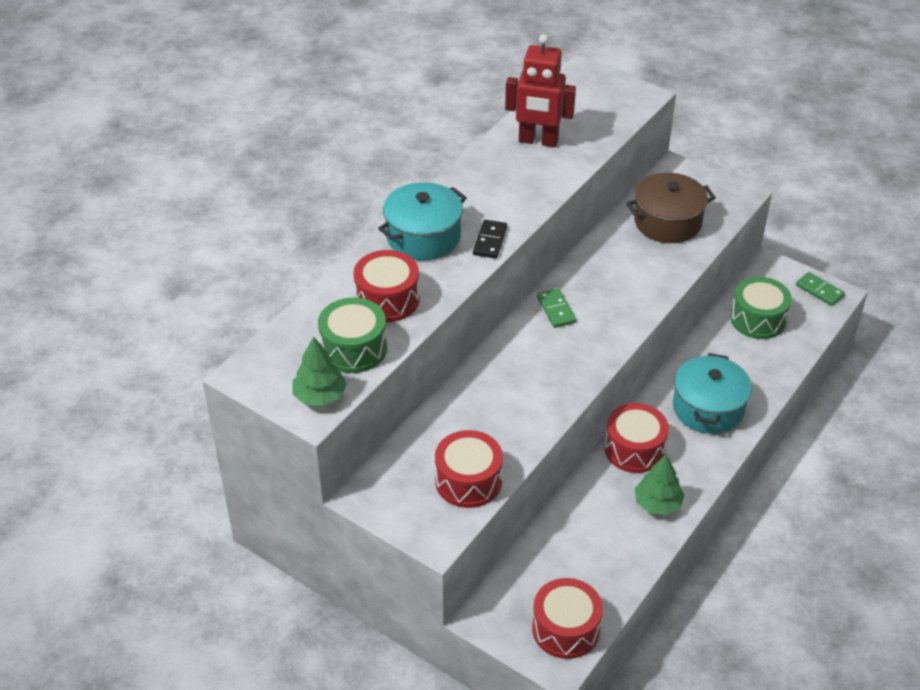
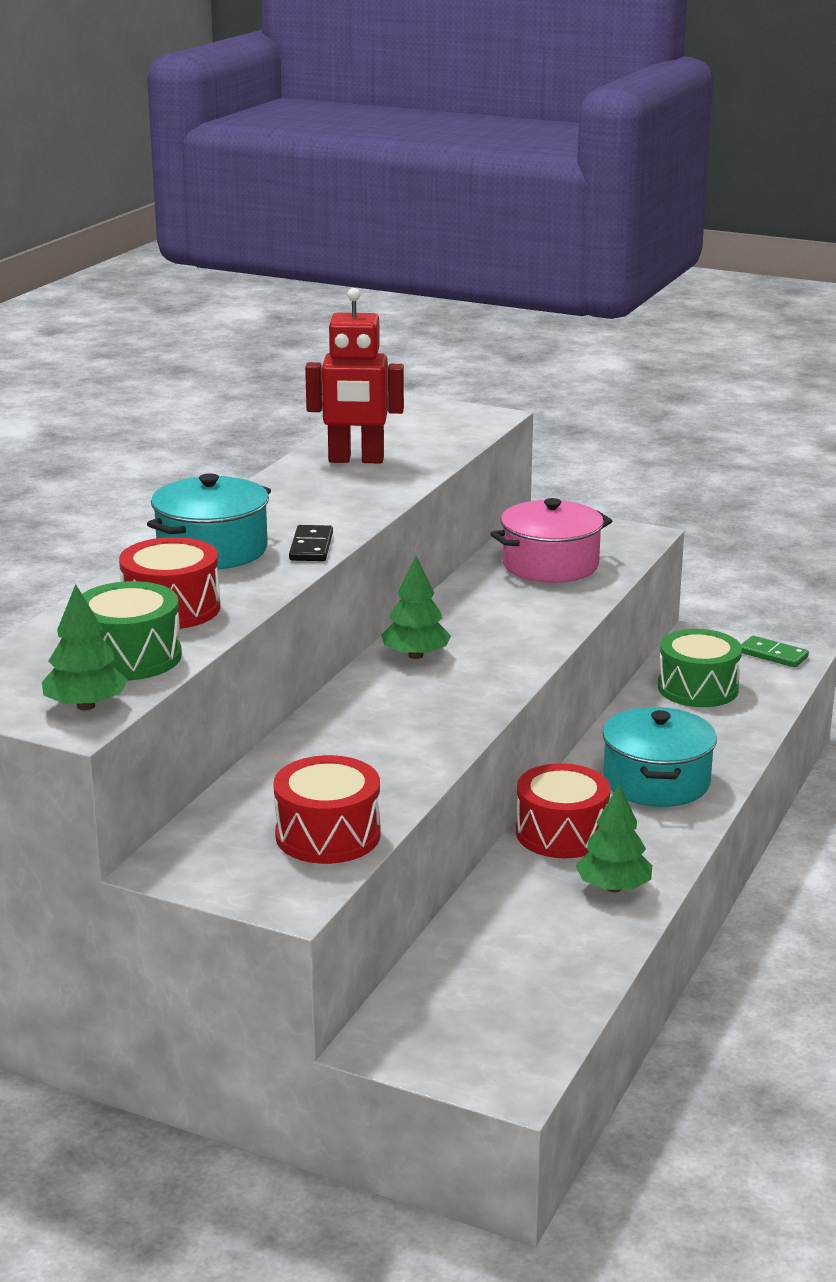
camera: 10 degrees left, 20 degrees down
(556, 310) = (415, 655): green domino -> green tree
(565, 629) = (512, 1043): red drum -> none
(667, 222) = (550, 565): brown pot -> pink pot

